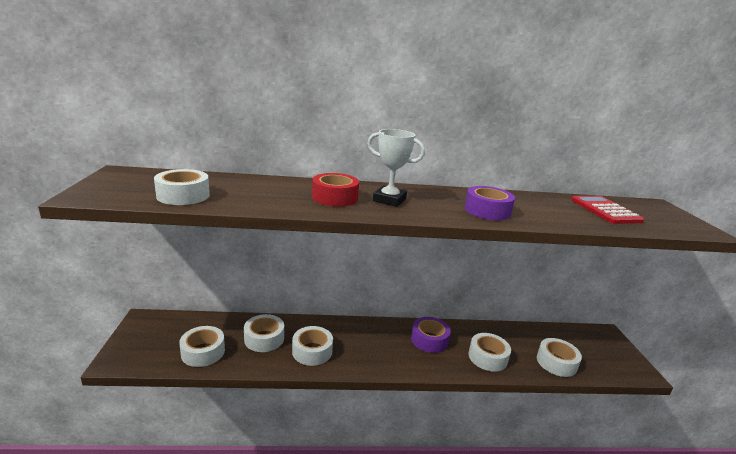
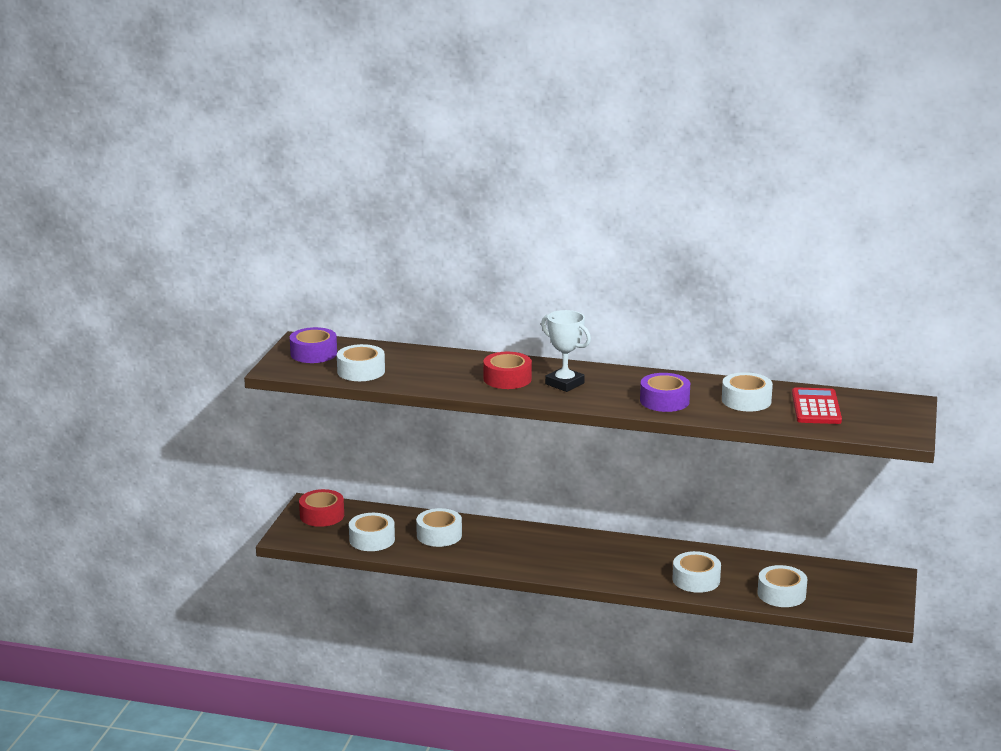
camera: 20 degrees right, 0 degrees up
(154, 330) = (322, 515): none -> red tape
(312, 351) = (489, 551): white tape -> white tape (746, 400)
(429, 340) = (635, 556): purple tape -> purple tape (313, 353)

